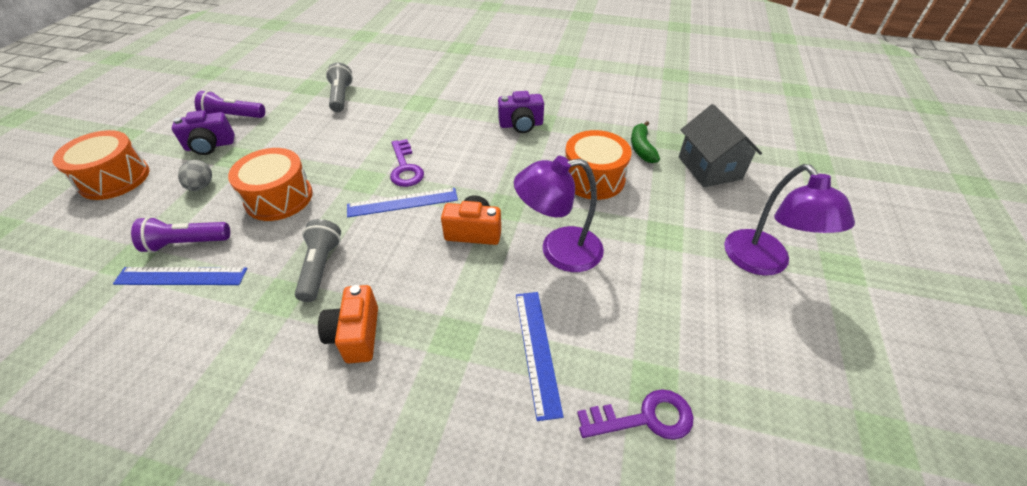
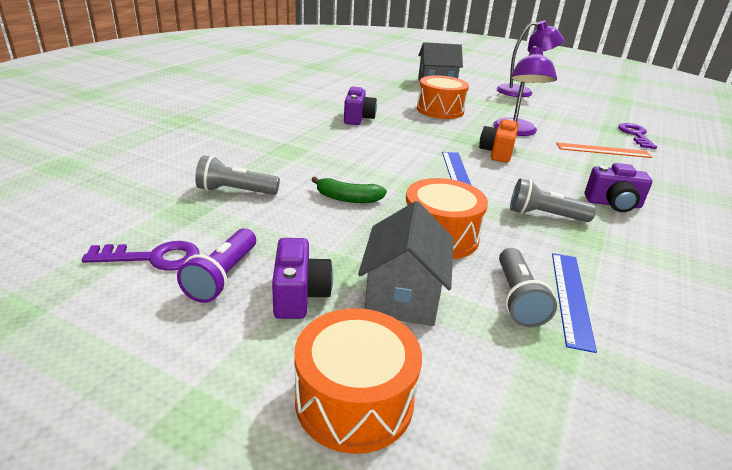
camera: 80 degrees left, 15 degrees down
(186, 243) = (517, 298): purple flashlight -> grey flashlight
(201, 186) = (403, 295): grey egg -> grey house
(356, 335) = (613, 204): orange camera -> purple camera
(405, 168) = (405, 168): purple key -> purple key (153, 258)
(537, 350) = (603, 150): blue ruler -> orange ruler
(641, 148) = (408, 92): green banana -> green banana (348, 198)

